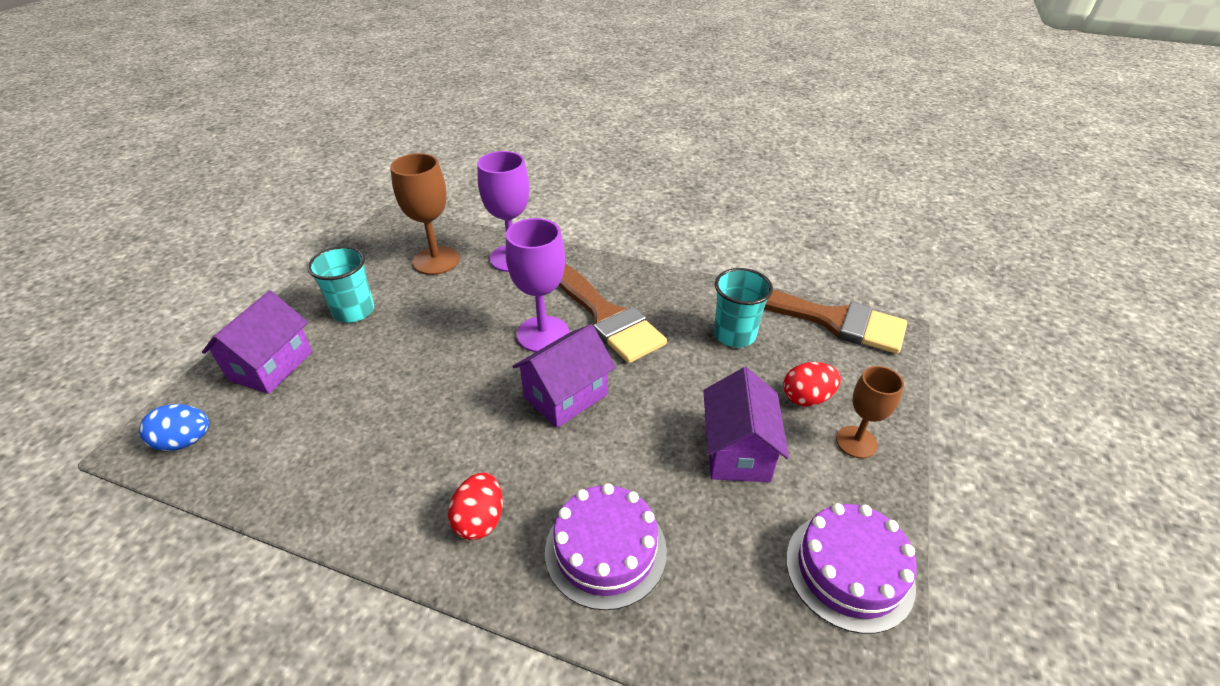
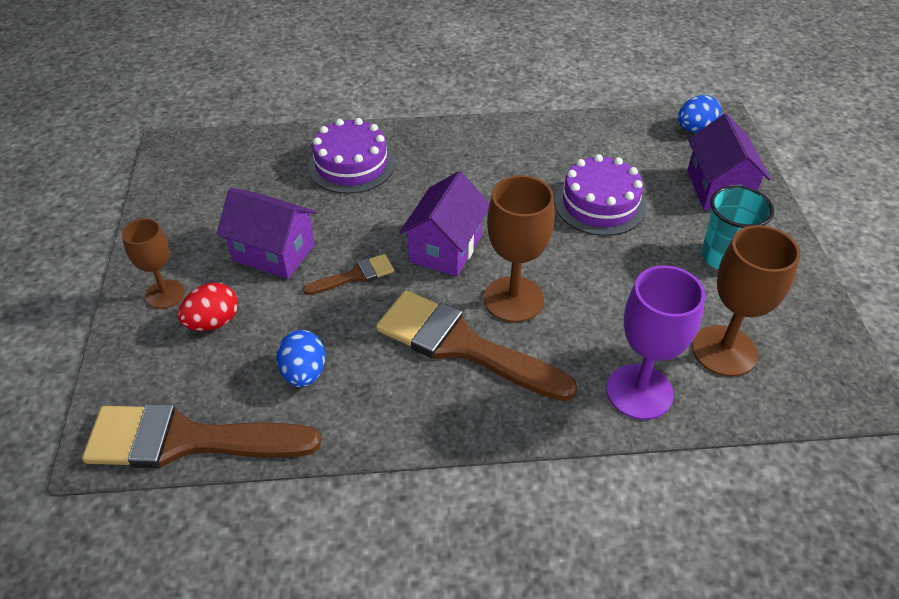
camera: 155 degrees right, 5 degrees up
(480, 520) = (446, 154): red egg -> none
(543, 334) = (513, 299): purple goblet -> brown goblet
(663, 398) = (355, 275): none -> brown brush
(734, 335) = (304, 373): turquoise cup -> blue egg
(737, 451) = (273, 253): purple house -> purple house turned 45 degrees counterclockwise
(849, 570) = (178, 203): purple cake -> purple cake (600, 204)

